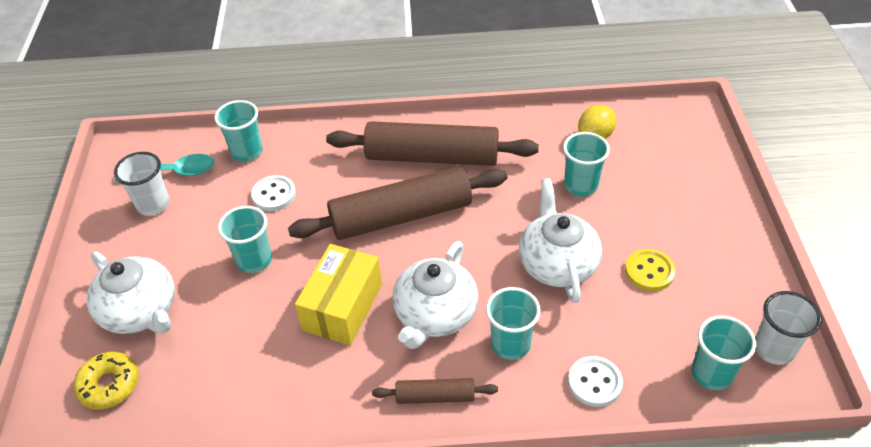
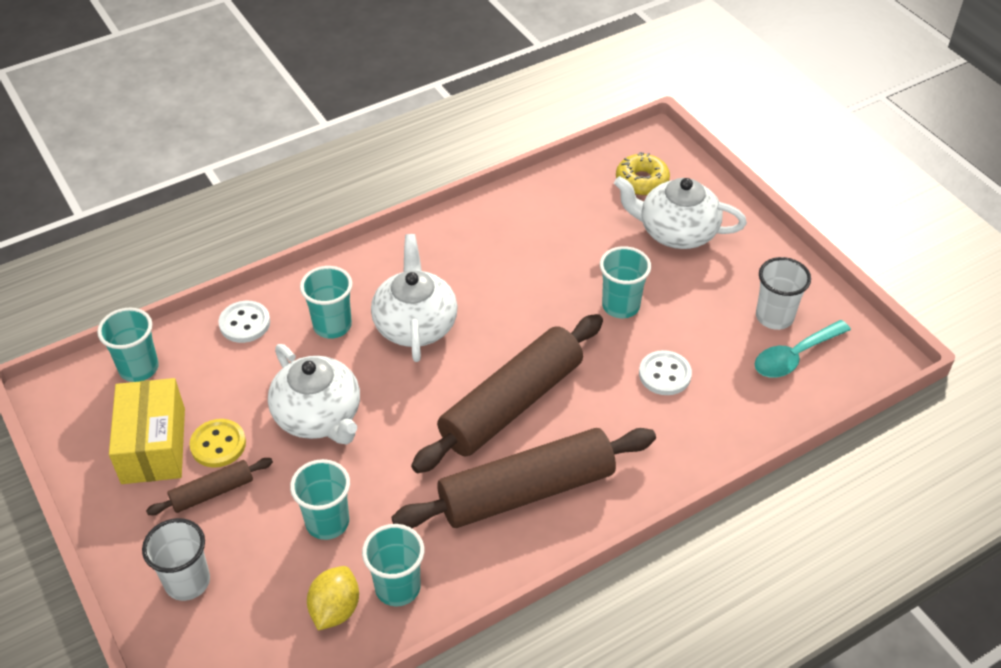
camera: 150 degrees right, 0 degrees up
(247, 152) = (743, 410): turquoise cup -> turquoise cup (397, 587)
(342, 307) = (504, 299): yellow box -> yellow box (153, 445)
(435, 396) = (377, 265): brown rolling pin -> brown rolling pin (212, 492)
(773, 349) = (80, 412): white cup -> white cup (187, 582)

